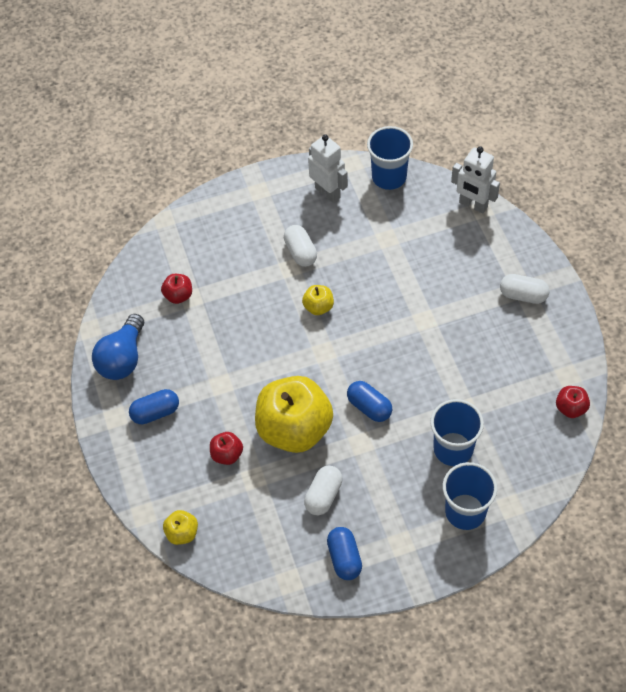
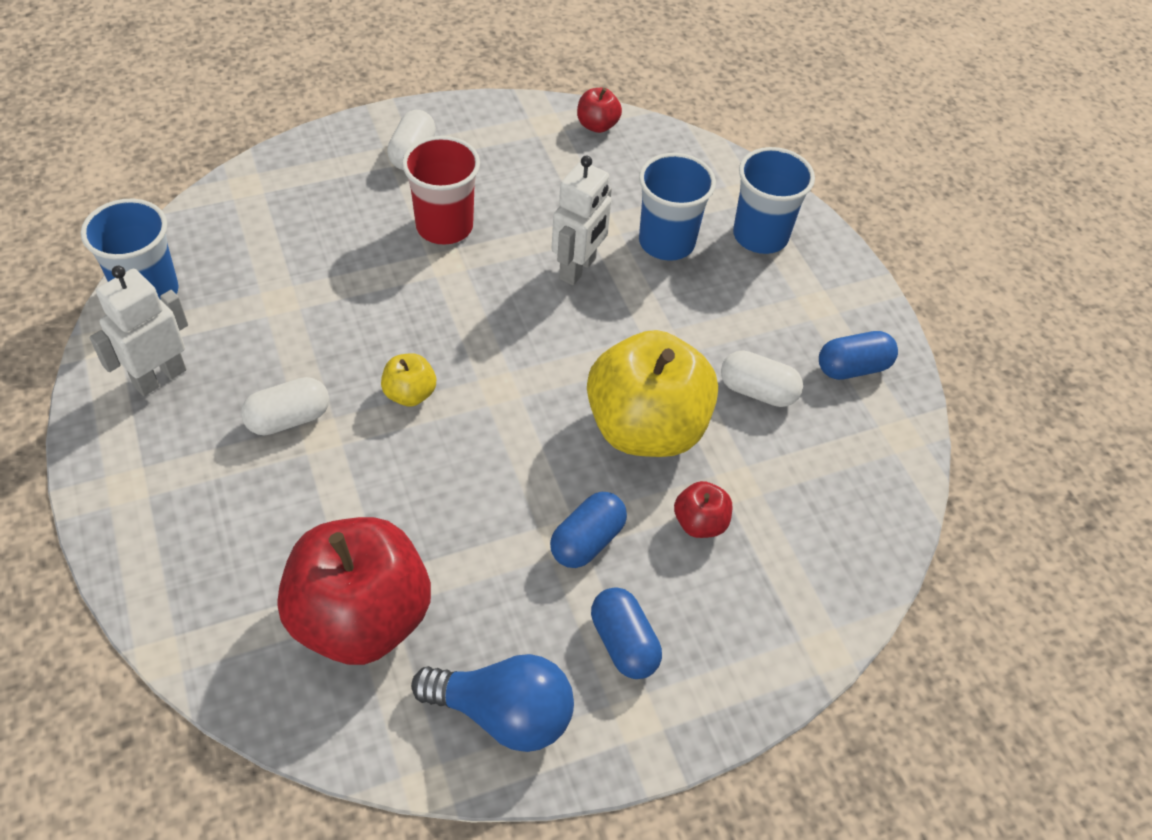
camera: 100 degrees left, 5 degrees down
(178, 295) = (361, 617): red apple -> red apple, size x2.32
(182, 533) = (852, 585): yellow apple -> none
(369, 407) = (602, 332): blue capsule -> blue capsule (587, 541)
(455, 317) = (444, 226): none -> red cup
(473, 205) = (234, 194): white robot -> white robot (578, 269)

